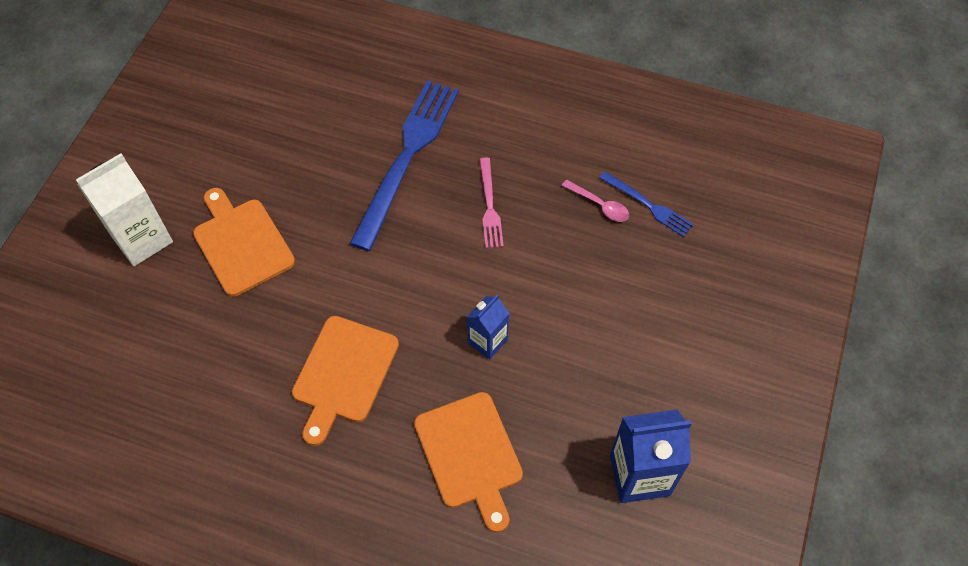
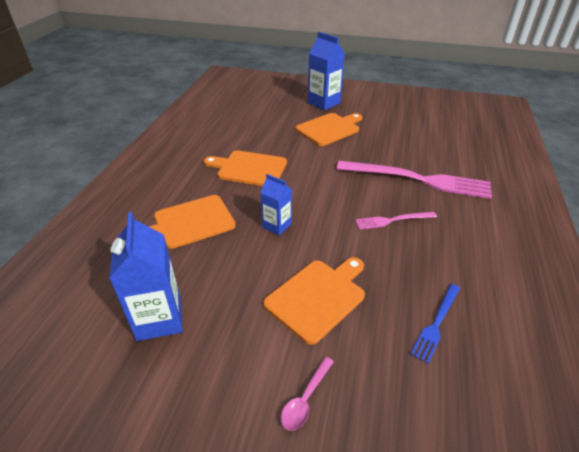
camera: 85 degrees right, 20 degrees down
(142, 239) = (323, 103): white carton -> blue carton
(407, 157) = (418, 180): blue fork -> pink fork
(599, 205) = (421, 286): pink spoon -> pink spoon (305, 399)
(611, 306) = (318, 297): none -> orange cutting board

